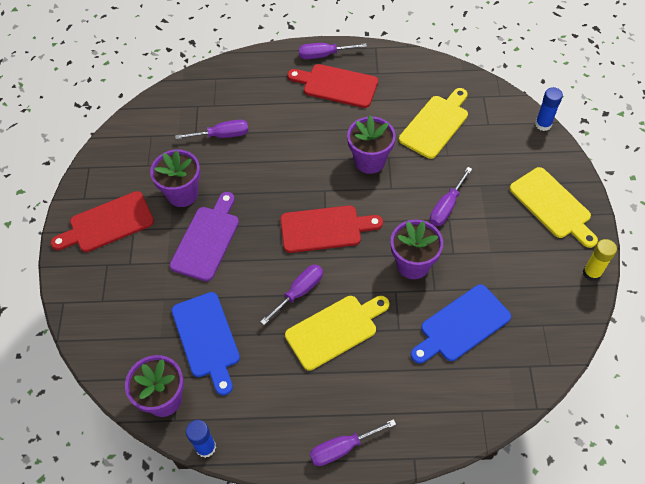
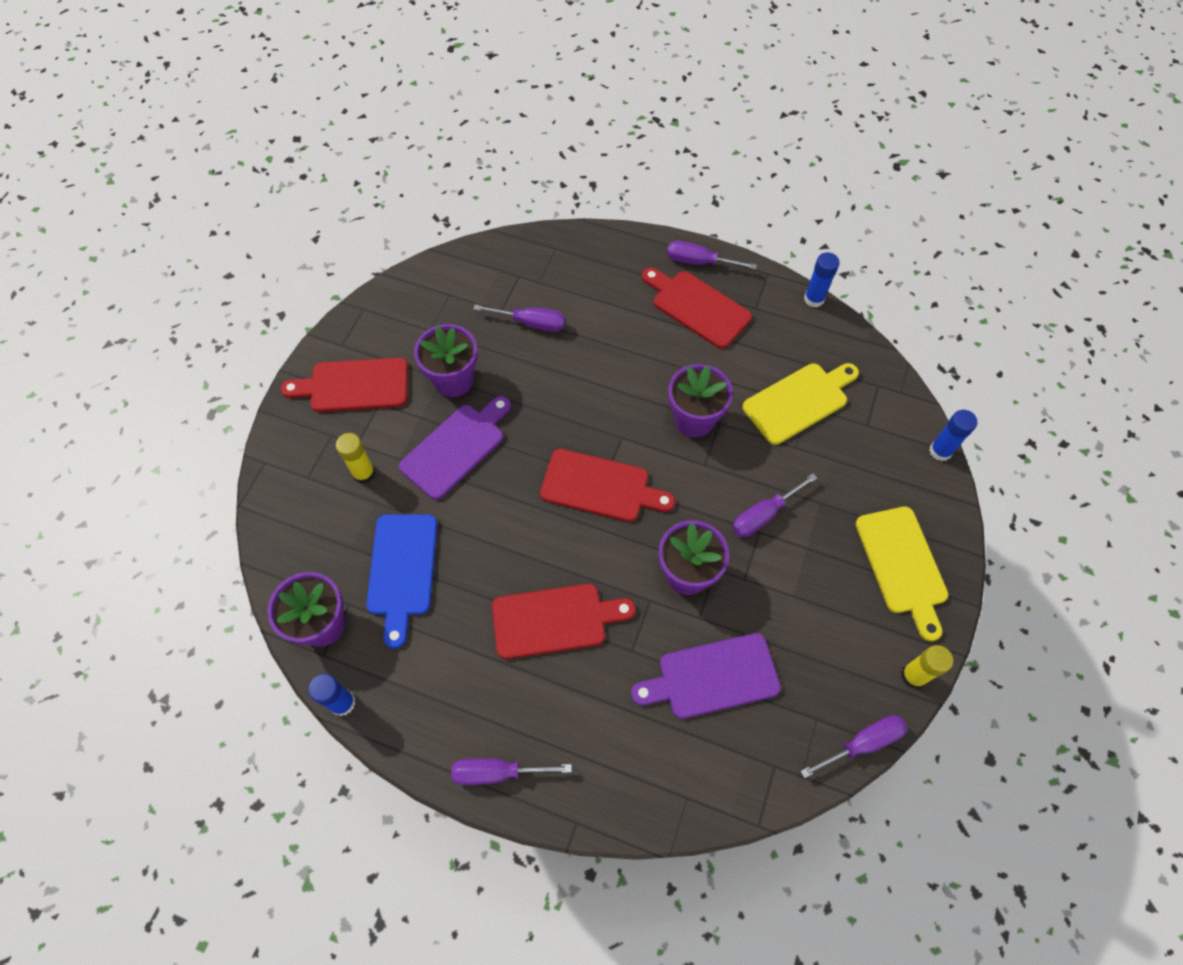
camera: 20 degrees right, 5 degrees up
(145, 282) = (364, 473): none -> yellow glue stick
(299, 292) = (534, 555): purple screwdriver -> purple screwdriver (862, 743)
(335, 330) = (554, 620): yellow cutting board -> red cutting board
(414, 54) = (814, 299): none -> blue glue stick
(461, 325) = (712, 677): blue cutting board -> purple cutting board

